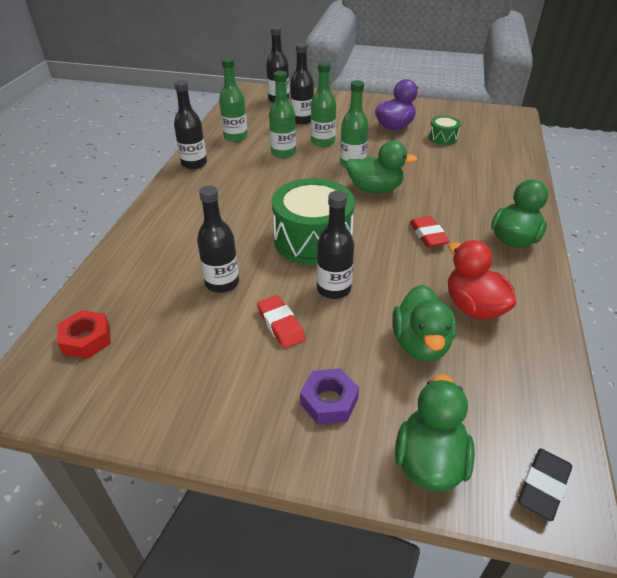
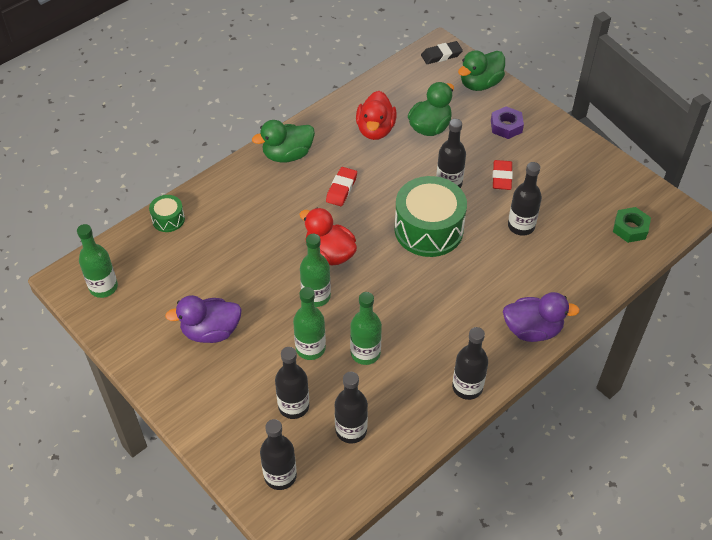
camera: 145 degrees left, 10 degrees up
(86, 339) = (630, 228): red nut -> green nut
(161, 210) = (532, 330): none -> purple duck
(235, 137) = (394, 414): green bottle -> green bottle (103, 287)
(256, 123) = (351, 430): none -> black bottle
(375, 189) = (330, 254): green duck -> red duck
(443, 138) = (189, 285): green drum -> green drum (168, 219)

